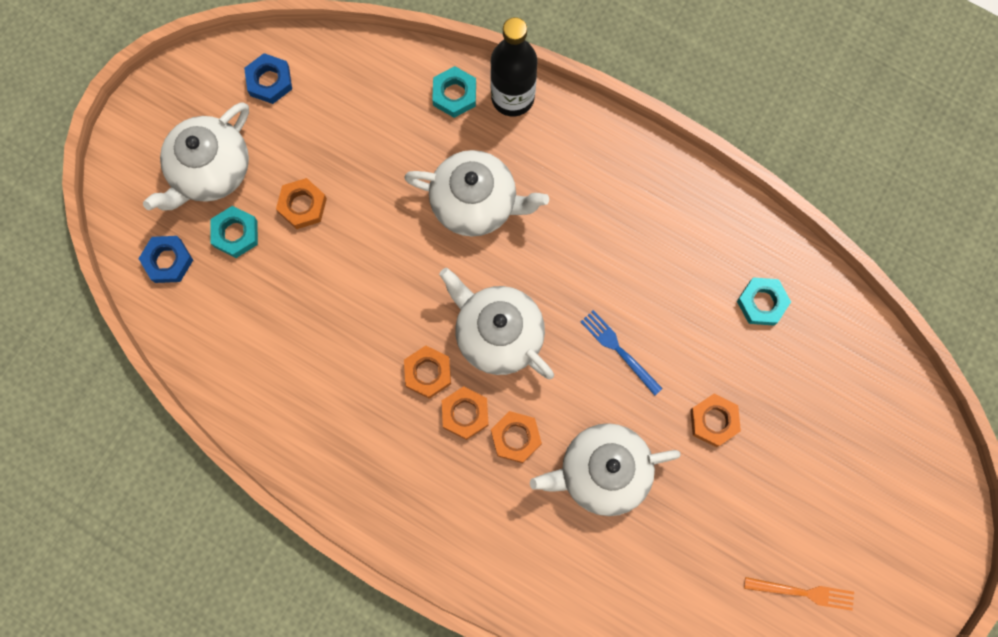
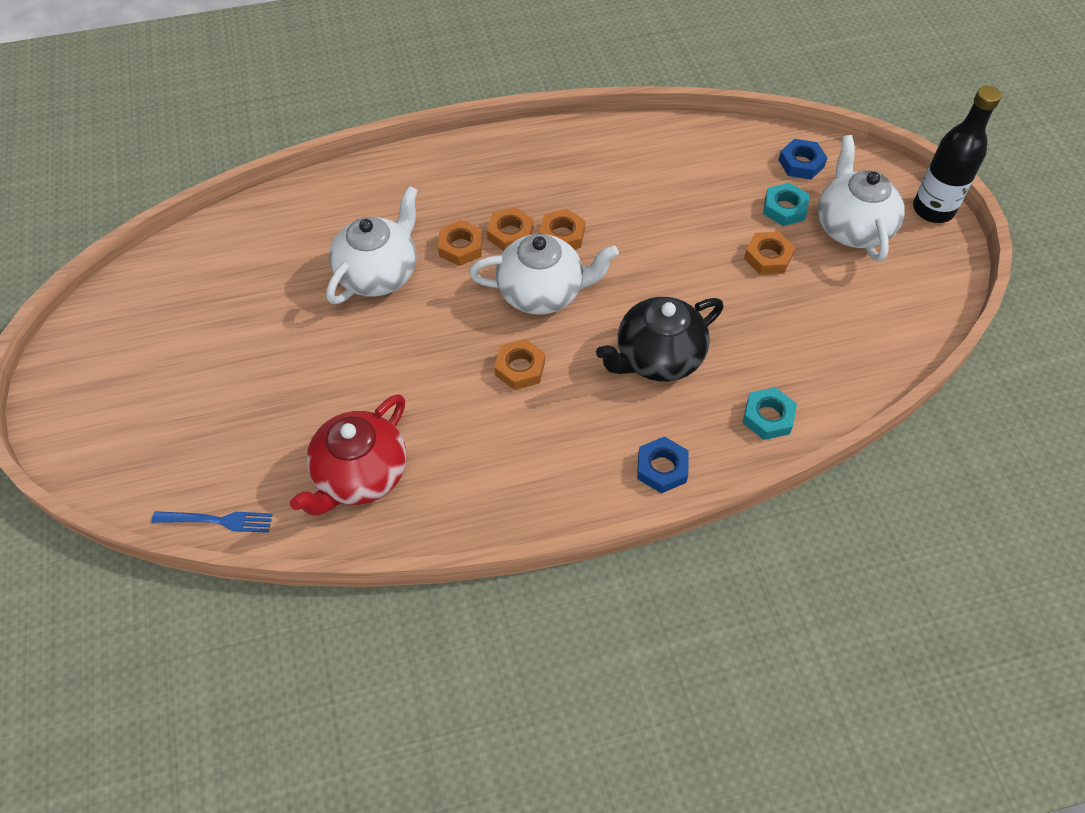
camera: 135 degrees right, 20 degrees down
(269, 81) = (899, 309): blue nut -> blue nut (662, 468)
(476, 203) = (657, 358): white teapot -> black teapot
(512, 97) = (724, 455): black bottle -> black bottle (933, 209)
(619, 350) = (443, 352): blue fork -> blue fork (217, 521)
(713, 421) = (324, 364): orange nut -> orange nut (520, 368)
(762, 303) = (360, 475): turquoise nut -> red teapot
(803, 592) = (160, 315): orange fork -> none

